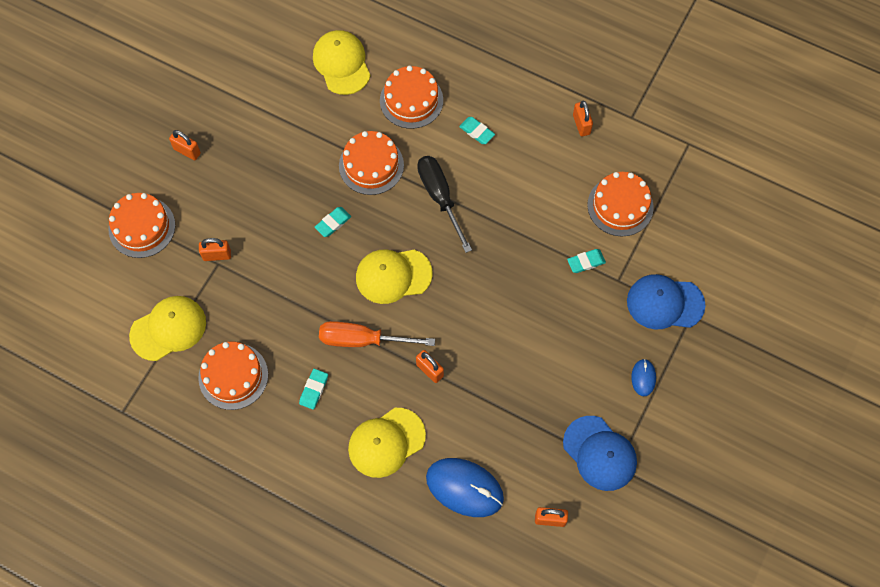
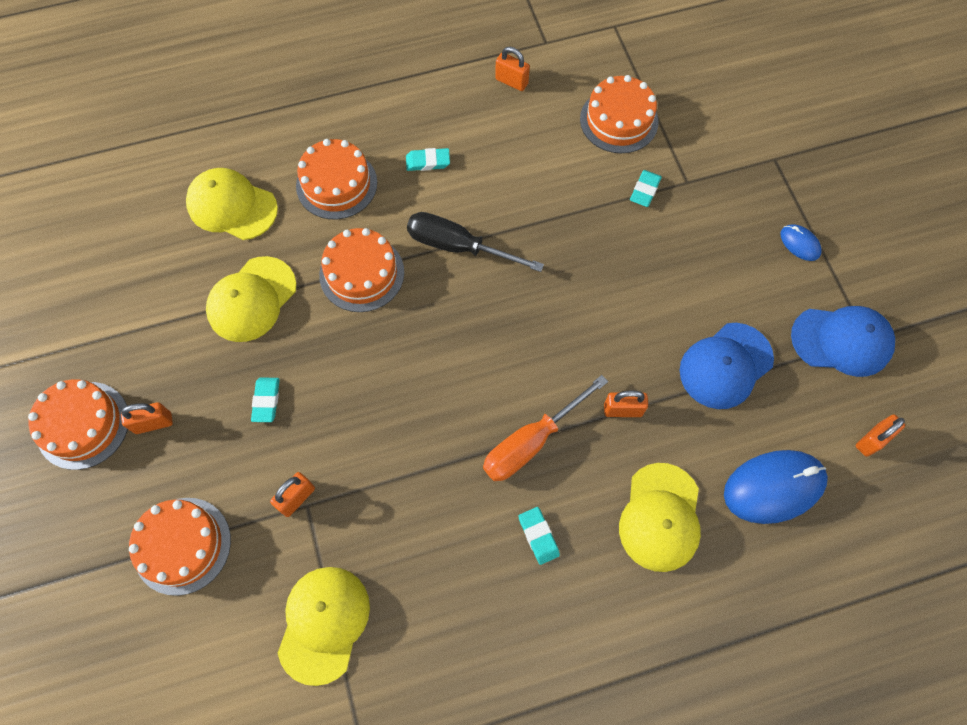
camera: 45 degrees left, 0 degrees up
(233, 376) = (444, 604): orange cake -> orange cake (83, 425)
(333, 223) = (382, 358): turquoise eraser -> turquoise eraser (266, 401)
(393, 276) = (493, 355): yellow cap -> yellow cap (252, 299)
(665, 303) = (744, 167): blue cap -> blue cap (725, 366)

